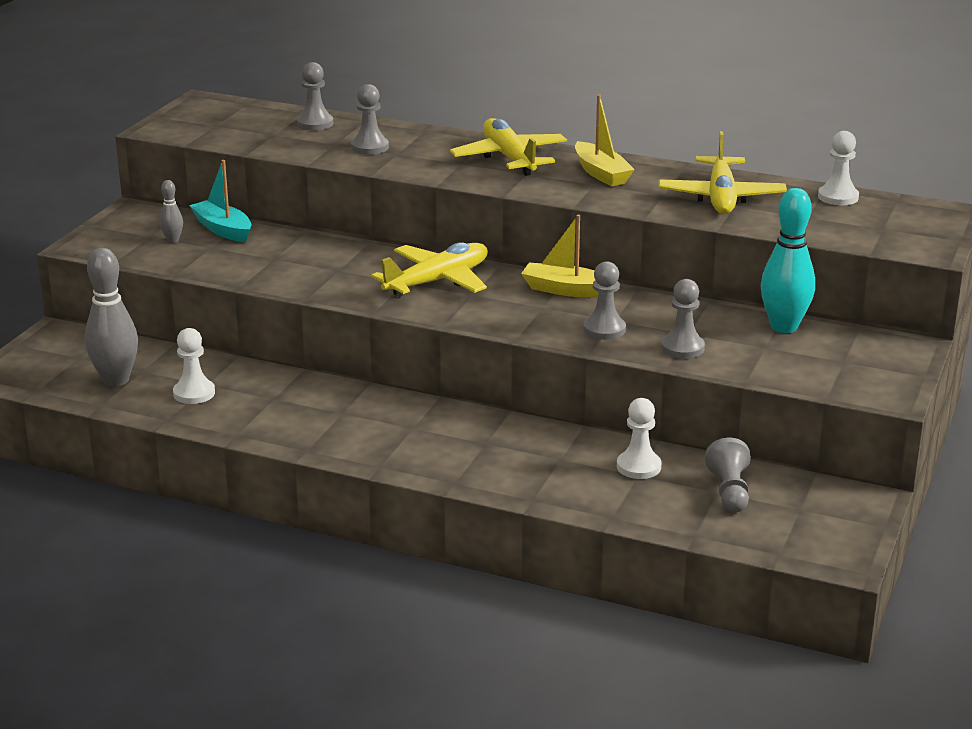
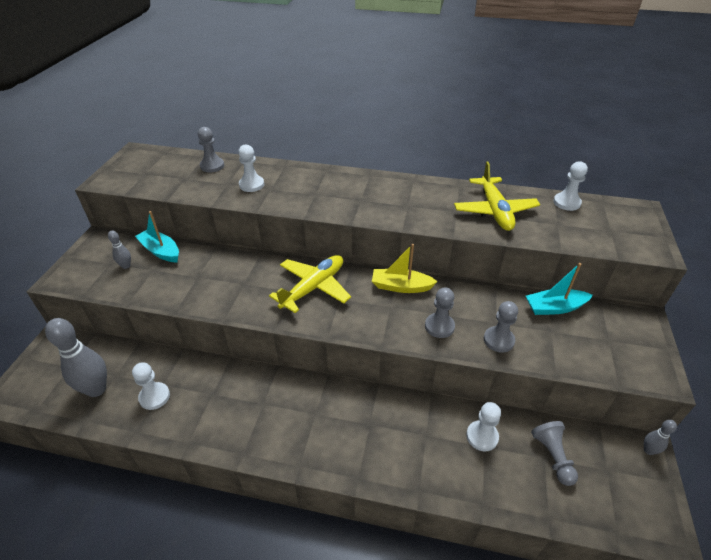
camera: 10 degrees left, 15 degrees up
(370, 147) = (251, 185): grey pawn -> white pawn
(509, 158) = (345, 186): yellow plane -> none
(601, 173) = (409, 195): yellow boat -> none
(784, 327) = (554, 307): turquoise bowling pin -> turquoise boat
(871, 500) = (648, 450): none -> grey bowling pin

